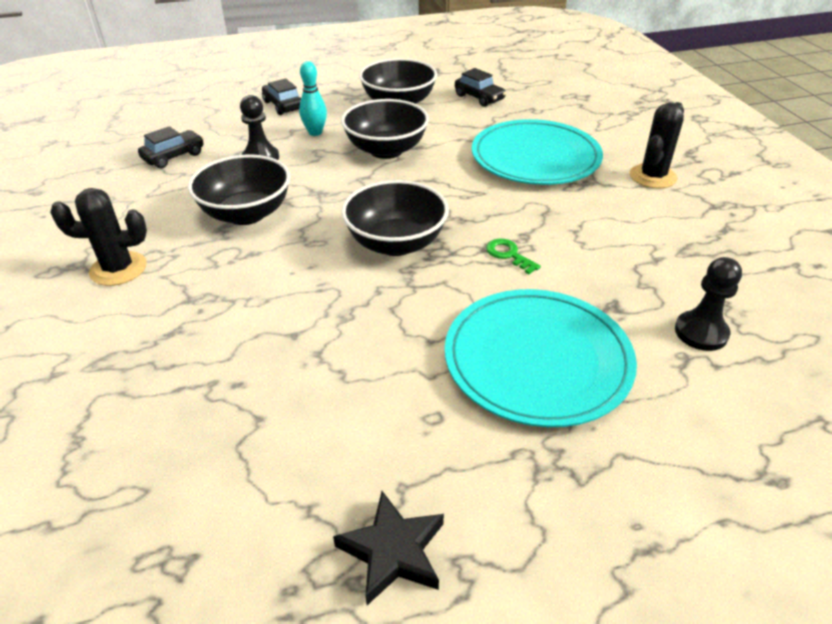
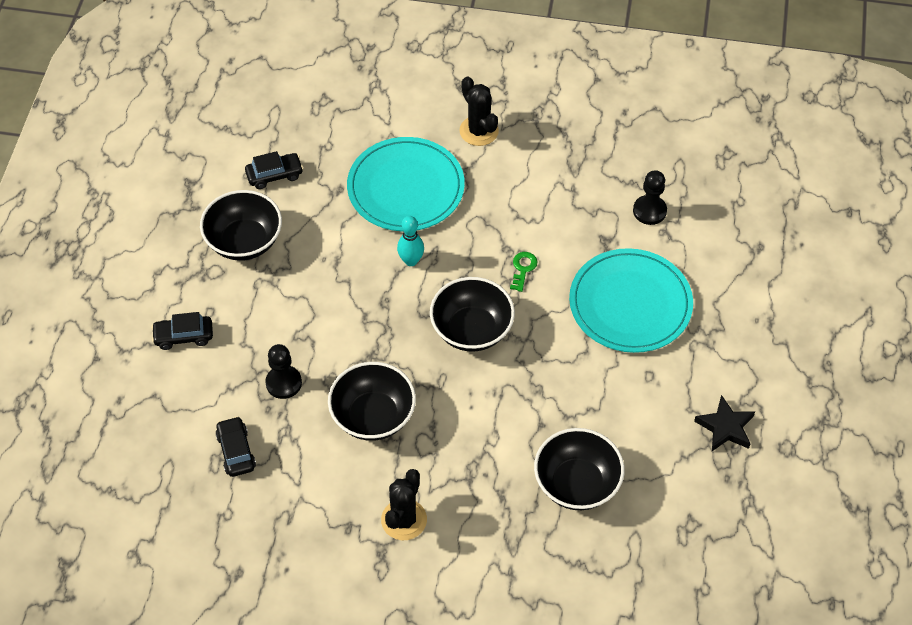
camera: 65 degrees left, 15 degrees up
(315, 132) = (260, 327): turquoise bowling pin -> turquoise bowling pin (411, 261)
(386, 150) = (328, 285): black bowl -> black bowl (577, 484)
(508, 255) = (523, 269): green key -> green key turned 120 degrees clockwise

